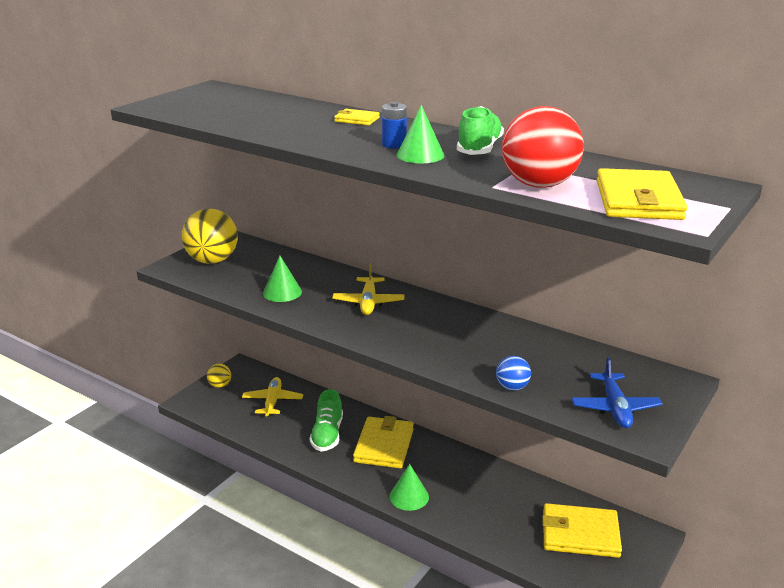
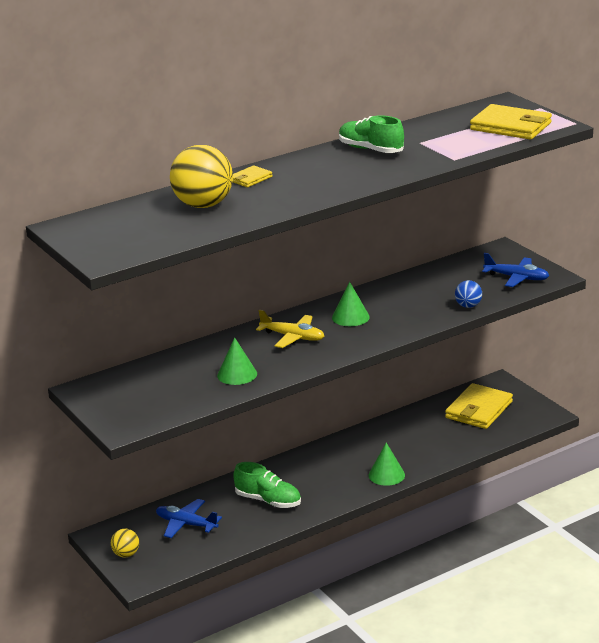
camera: 65 degrees left, 0 degrees up
(212, 260) = (130, 403): yellow ball -> yellow ball (203, 205)
(272, 401) = (186, 524): yellow plane -> blue plane
(384, 445) = (308, 473): yellow wallet -> none
(394, 144) = (333, 175): blue battery -> none
(420, 155) = (367, 170): green cone -> green cone (350, 317)
(539, 185) = (462, 146): red ball -> none

